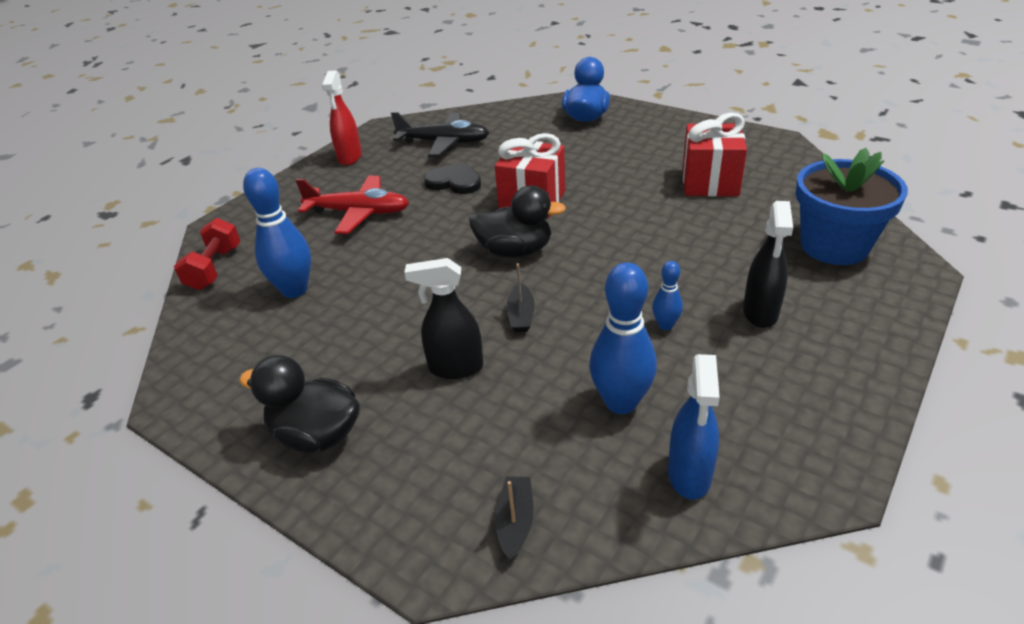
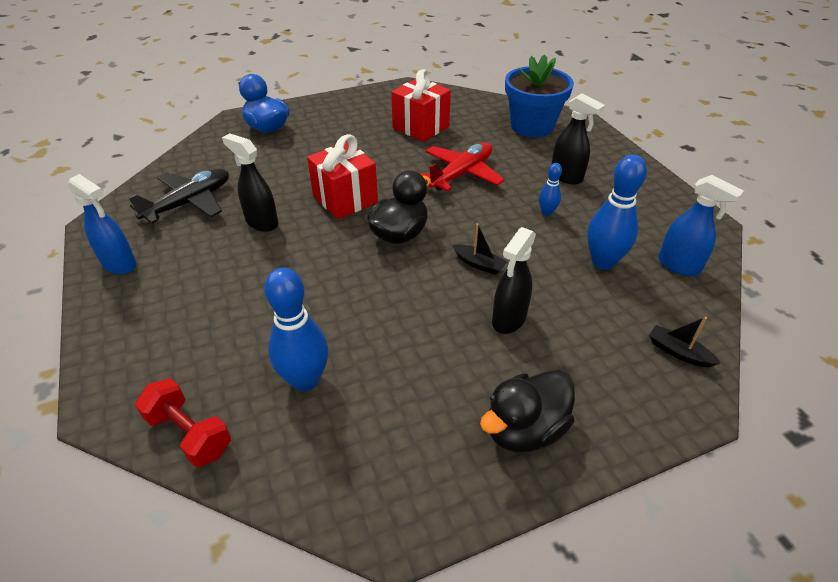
camera: 60 degrees left, 5 degrees up
(350, 157) = (120, 264): red spray bottle -> blue spray bottle
(359, 213) = (231, 294): red plane -> red plane (462, 174)
(454, 181) = (261, 222): black heart -> black spray bottle

